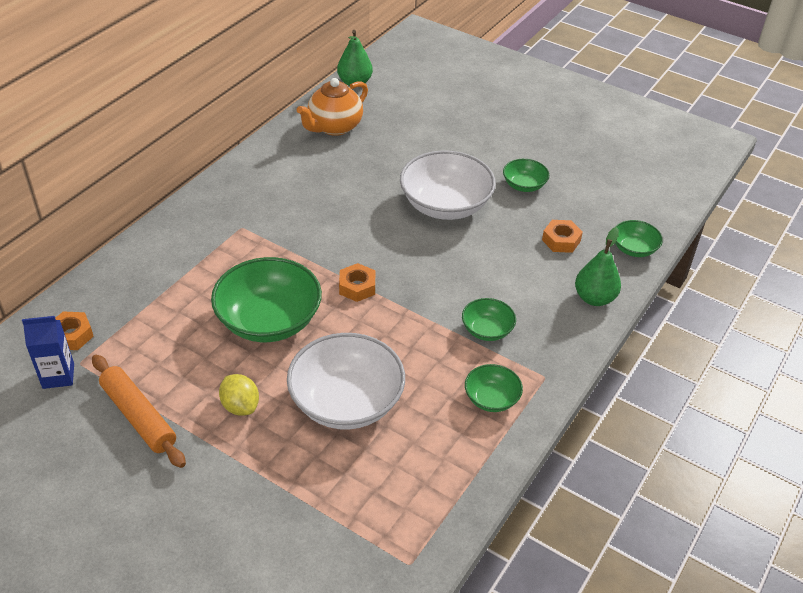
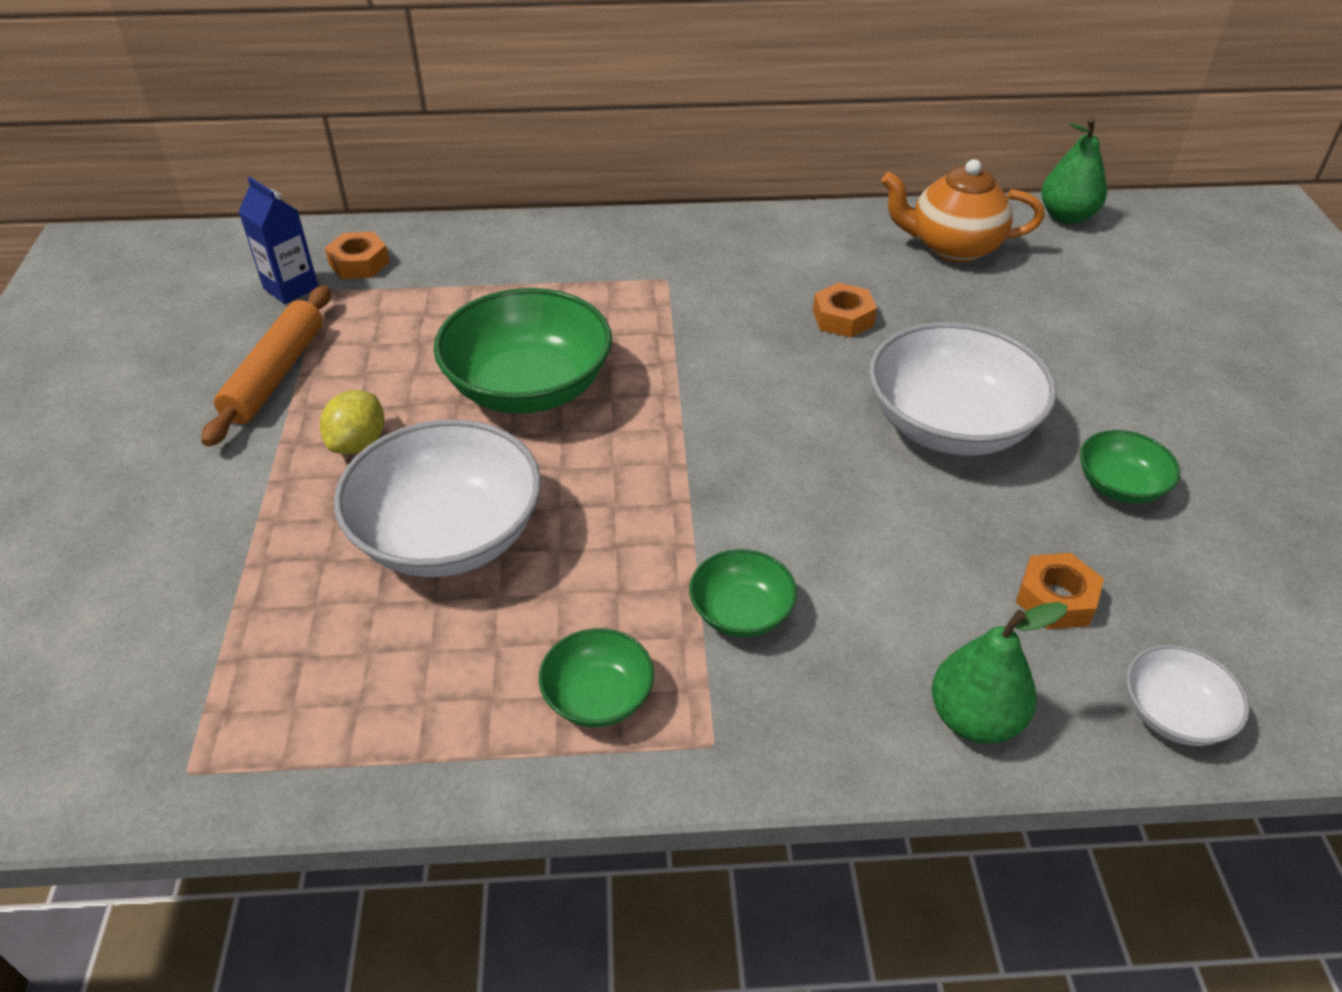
camera: 55 degrees right, 0 degrees up
(357, 287) = (676, 429): orange nut -> orange nut (843, 318)
(634, 249) = (1173, 714): green bowl -> white bowl

